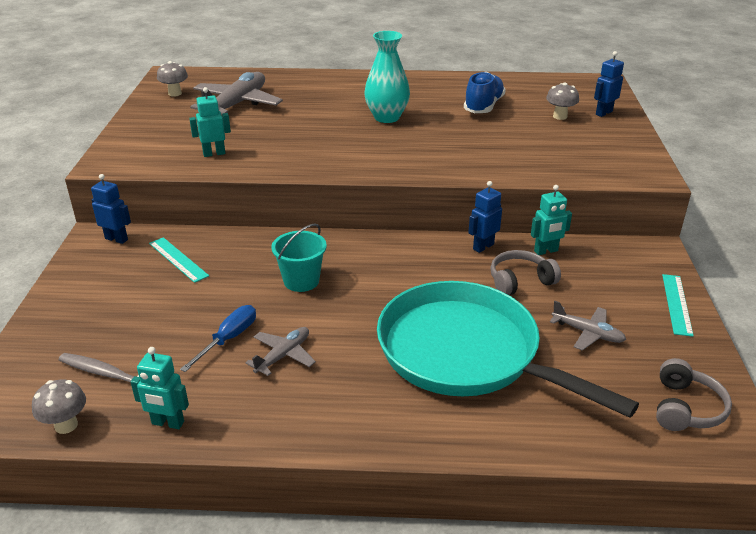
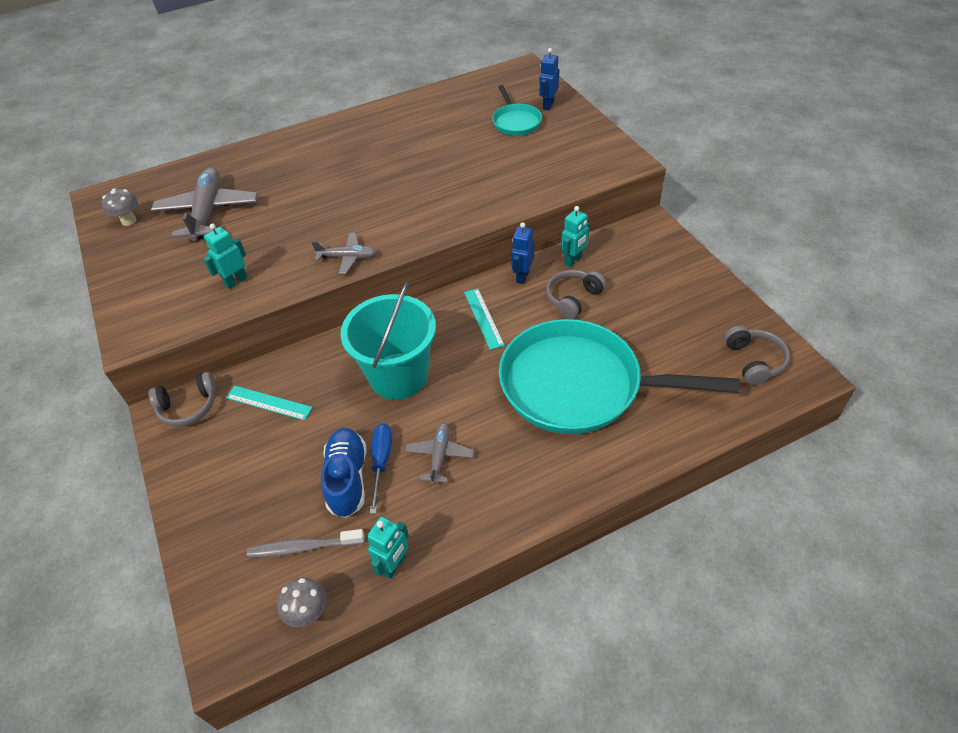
camera: 25 degrees left, 15 degrees up
(116, 239) = (188, 407): blue robot -> grey headphones
(167, 423) = (394, 565): turquoise robot -> turquoise robot turned 45 degrees counterclockwise
(301, 281) = (398, 376): turquoise bucket -> turquoise bucket, size x1.75
(387, 117) = (367, 176): turquoise vase -> none
(483, 106) = (444, 132): blue shoe -> blue shoe (347, 479)
(560, 116) = (516, 122): grey mushroom -> turquoise pan
(588, 333) = (652, 326): grey plane -> grey plane (347, 257)
(676, 304) = (695, 271): turquoise ruler -> turquoise ruler (483, 318)

